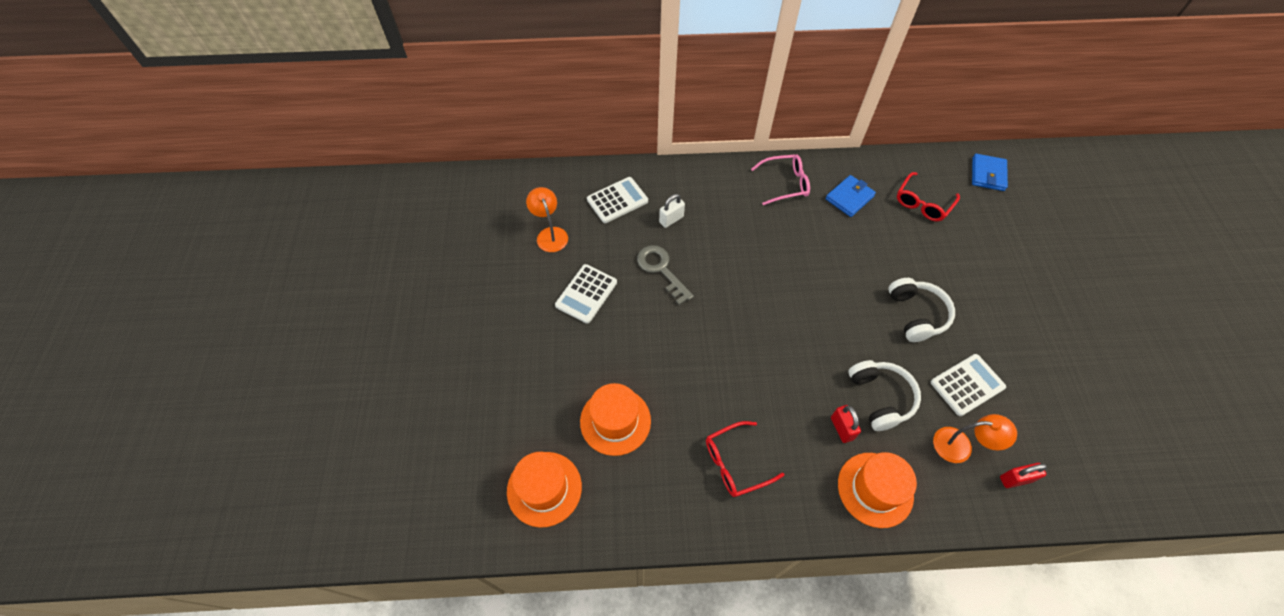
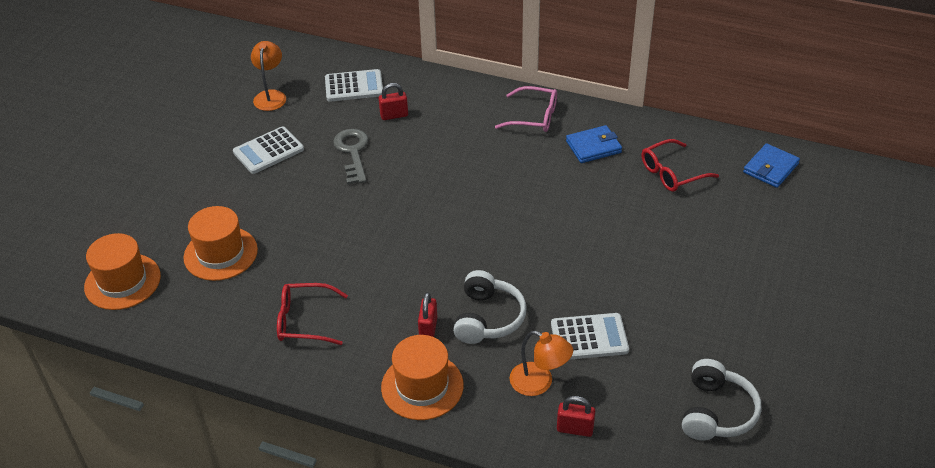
camera: 25 degrees right, 15 degrees down
(671, 219) = (394, 115): white padlock -> red padlock
(916, 314) = (583, 264): white headphones -> white headphones (716, 412)

